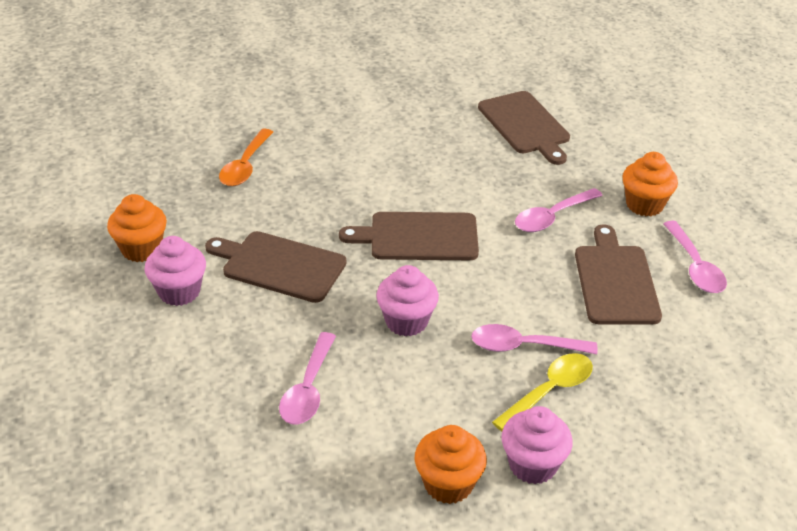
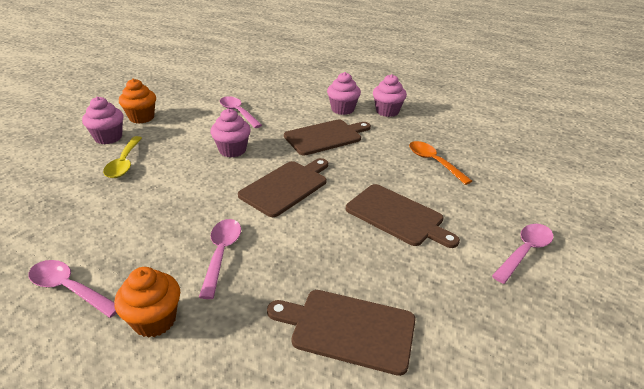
camera: 130 degrees right, 5 degrees down
(141, 249) = (387, 111): orange cupcake -> pink cupcake
(523, 346) = (158, 172): pink spoon -> pink spoon (524, 251)
(615, 281) = (130, 237): brown cutting board -> brown cutting board (397, 216)

